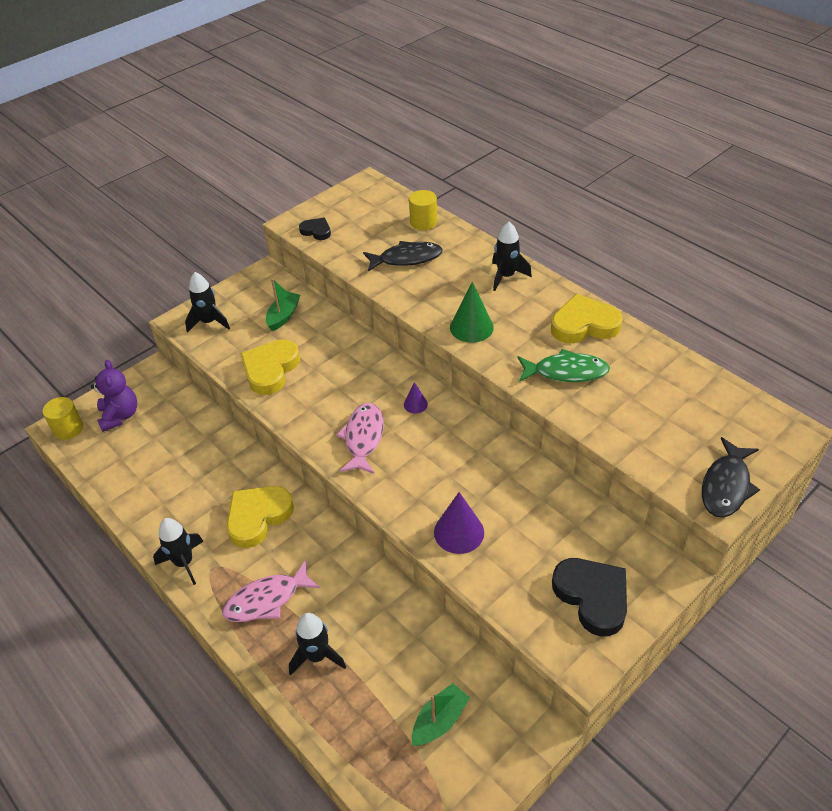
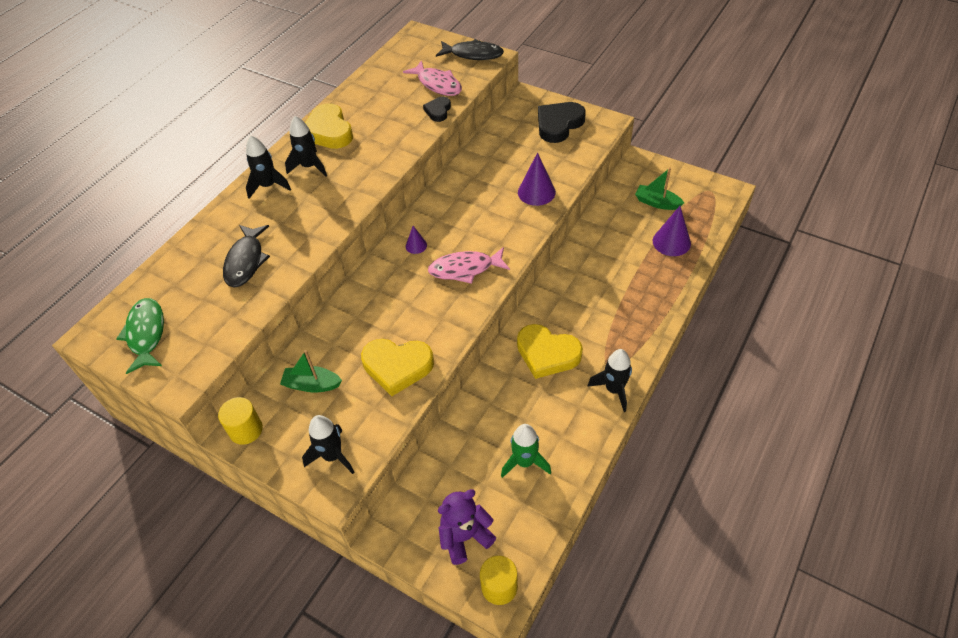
camera: 105 degrees left, 5 degrees up
(155, 469) = (524, 462): none -> green rocket
(266, 599) = (619, 319): pink fish -> pink fish (437, 84)
(316, 231) = (196, 355): black heart -> black heart (438, 111)
(317, 656) = (648, 274): black rocket -> black rocket (309, 167)
(358, 708) = (671, 242): none -> purple cone
(406, 259) = (246, 261): black fish -> black fish turned 150 degrees counterclockwise
(423, 222) = (179, 264): yellow cylinder -> yellow cylinder (246, 430)
(471, 327) = (344, 194): green cone -> none
(566, 372) = (387, 132): green fish -> green fish (146, 334)

